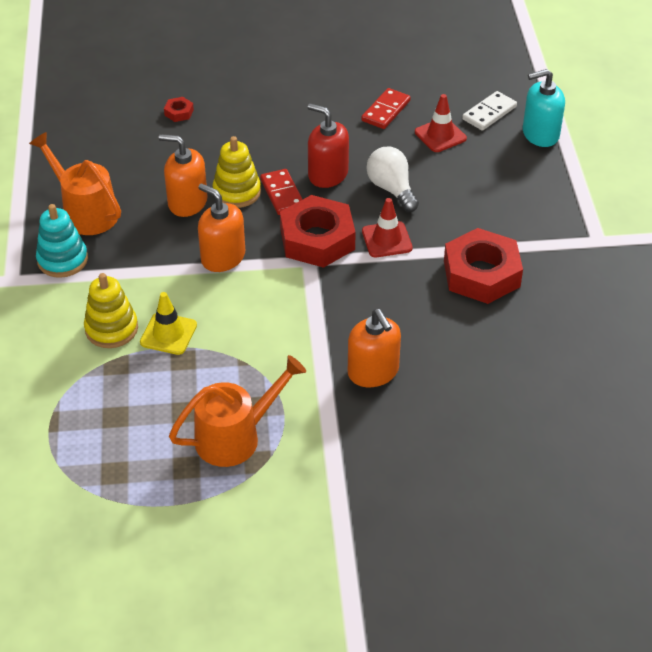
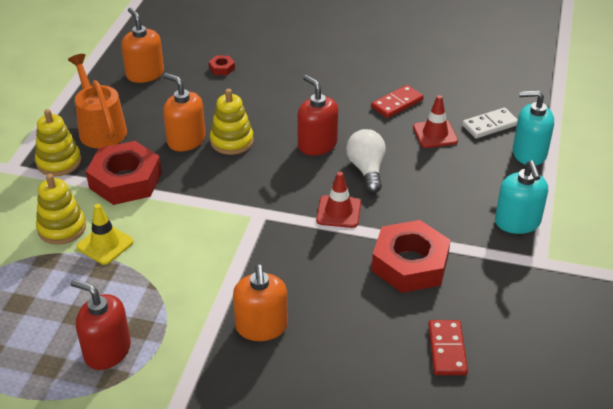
camera: 20 degrees right, 5 degrees down
(62, 260) = (59, 162): turquoise stacking toy -> yellow stacking toy
(223, 257) = (188, 192): orange soap dispenser -> orange soap dispenser (145, 74)
(236, 436) = (107, 351): orange watering can -> red soap dispenser
(282, 194) = (269, 152): red domino -> red domino (447, 349)
(317, 239) = (277, 196): red nut -> red nut (125, 180)
(561, 207) = (517, 222): none -> turquoise soap dispenser

